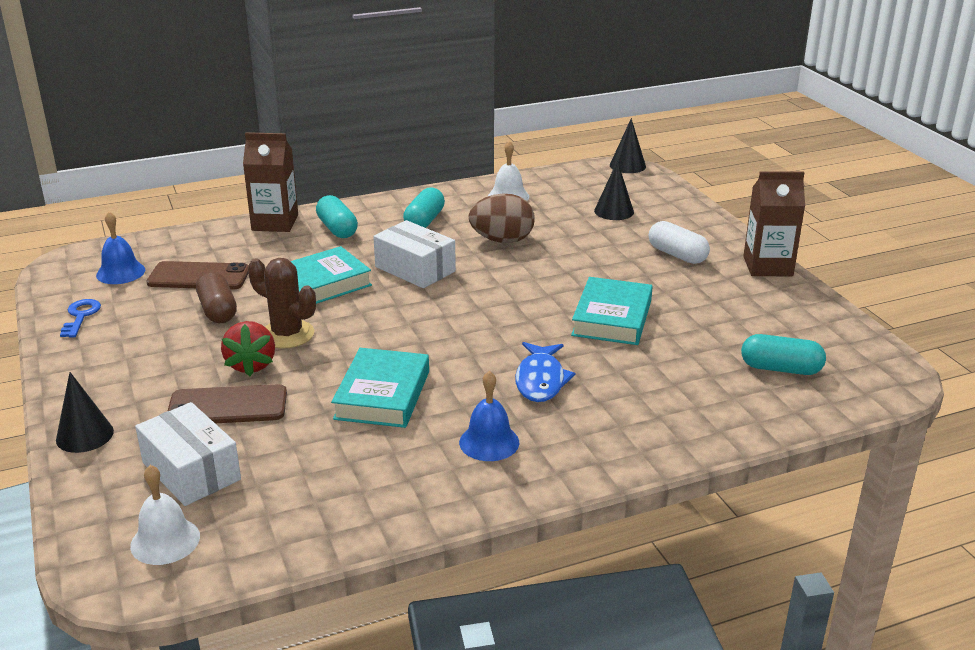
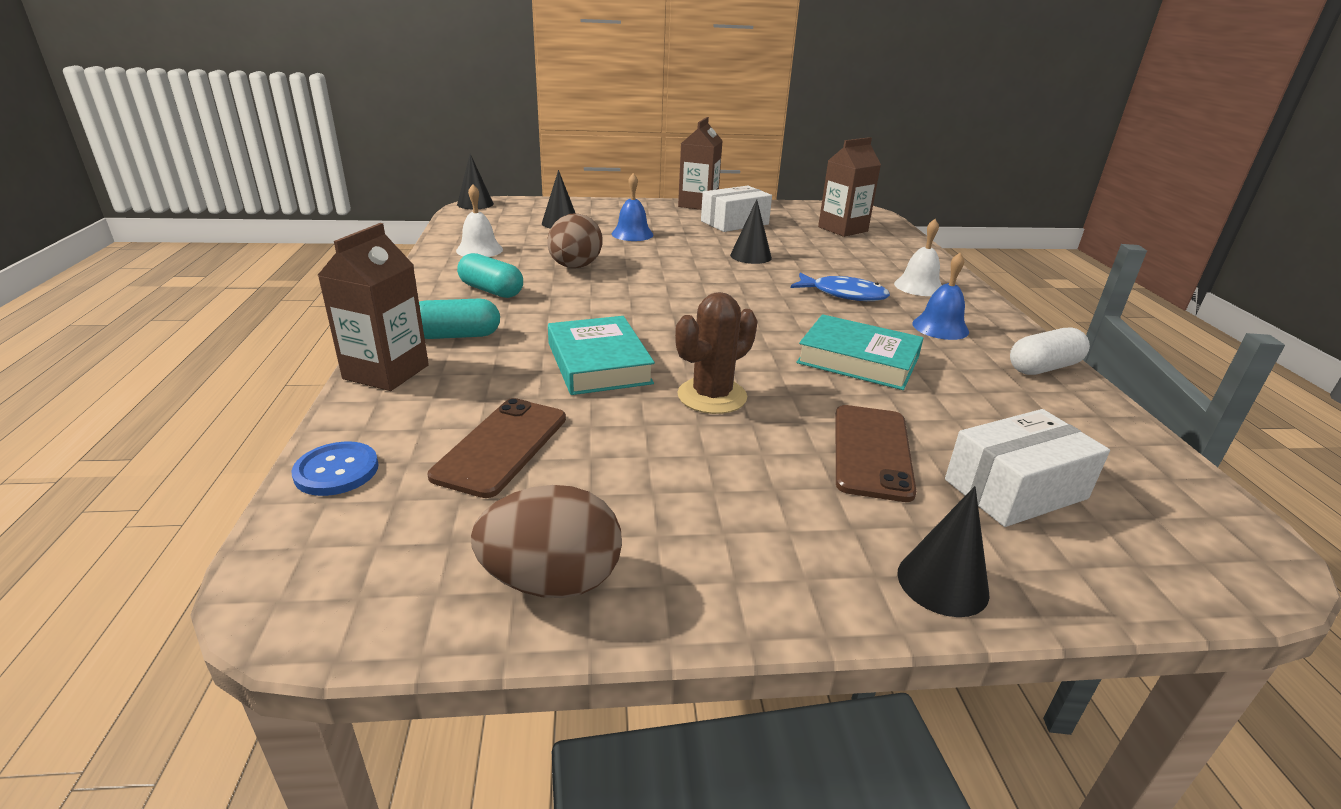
camera: 75 degrees left, 0 degrees up
(80, 316) = (552, 581): blue key -> brown egg
(120, 272) = (413, 525): blue bell -> blue bell (632, 234)
(164, 241) = (336, 471): none -> blue button
(165, 541) = (1159, 518): white bell -> white bell (918, 286)
(217, 310) = (620, 439): brown capsule -> none
(251, 365) = (777, 427): red strawberry -> none
(415, 269) = (602, 310): white box -> white box (734, 223)
(612, 318) = (750, 256): turquoise book -> black cone
(677, 255) = (659, 221): white capsule -> white capsule (1043, 368)
(780, 369) = (842, 229): turquoise capsule -> brown carton

